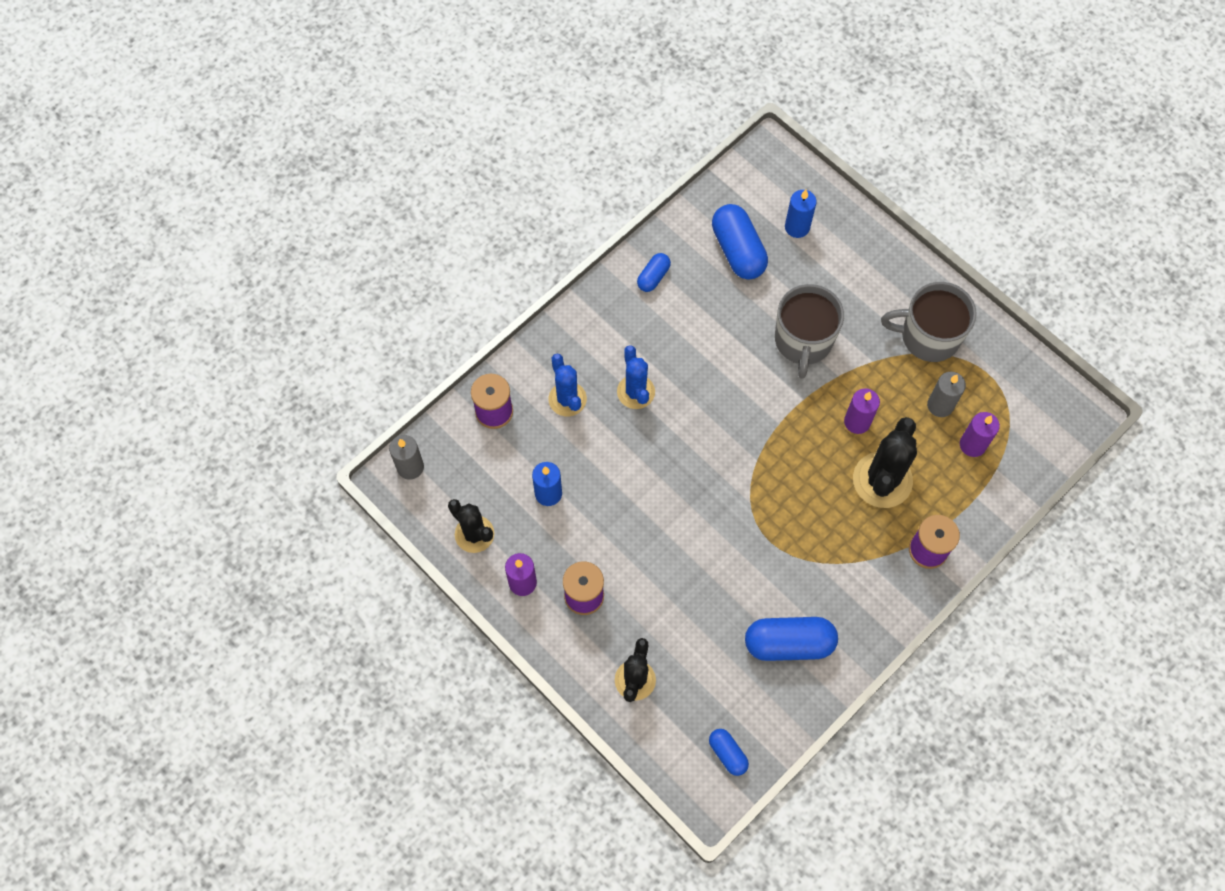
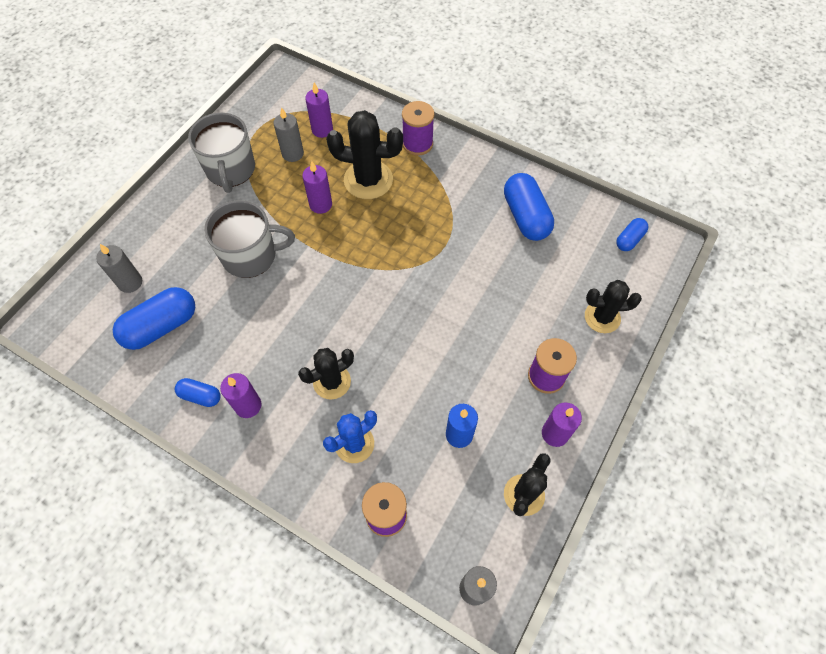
camera: 105 degrees left, 5 degrees down
(632, 315) = (248, 405): none -> purple candle
(636, 392) = (332, 382): blue cactus -> black cactus
(797, 227) = (130, 282): blue candle -> grey candle

